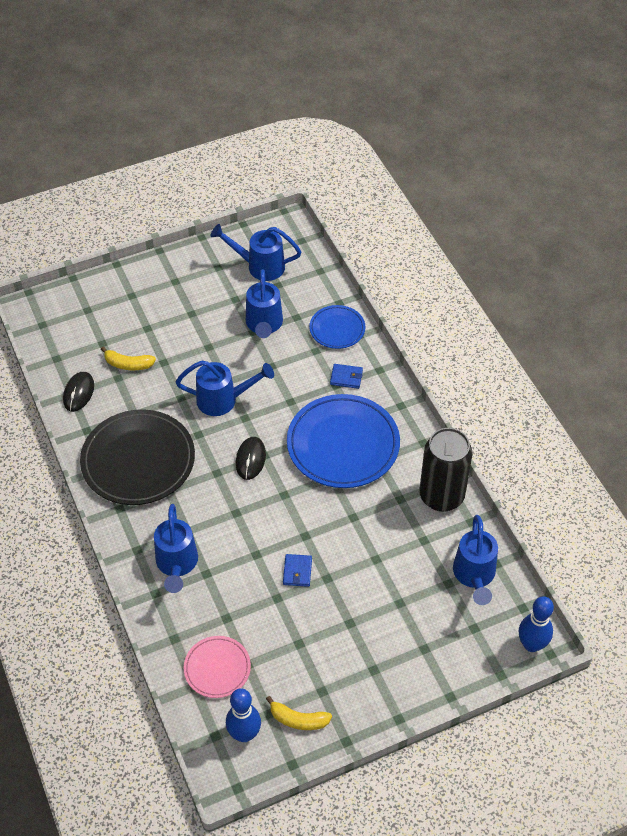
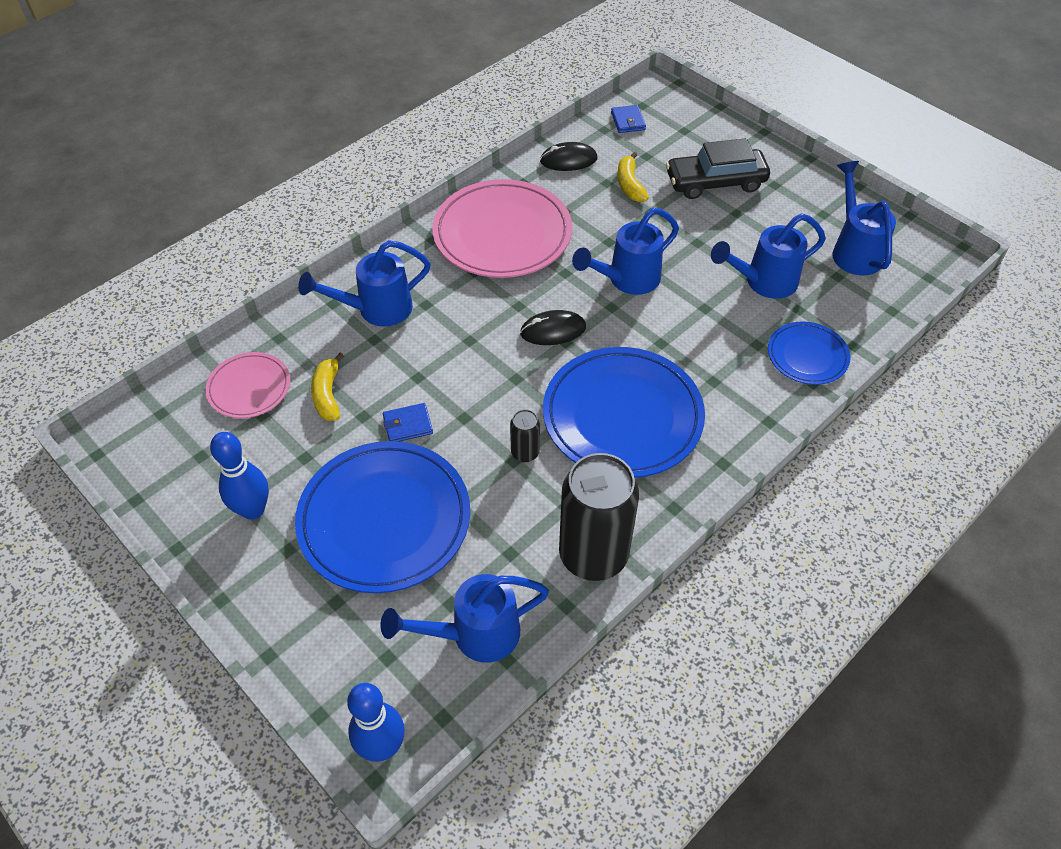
camera: 70 degrees right, 0 degrees up
(138, 461) = (502, 234): black plate -> pink plate
(154, 313) = (715, 182): none -> black car
(224, 400) = (626, 280): blue watering can -> blue watering can turned 75 degrees clockwise
(244, 734) = (168, 440): blue bowling pin -> blue bowling pin (253, 510)
(298, 719) = (197, 487): yellow banana -> yellow banana (328, 394)
(346, 377) = (733, 389): blue wallet -> blue wallet (628, 121)
(350, 508) = (525, 453): none -> black can
(372, 605) = (384, 520): none -> blue plate

